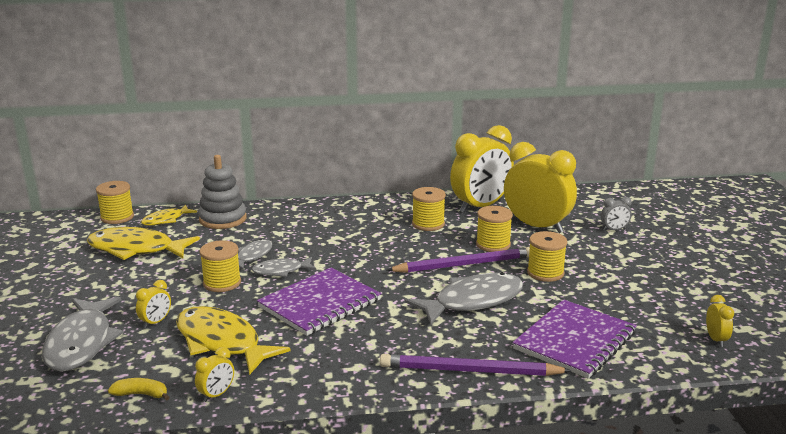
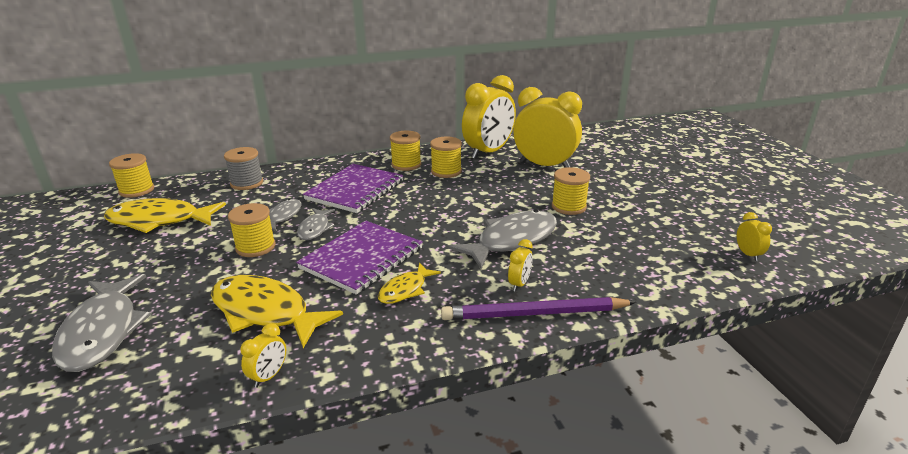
camera: 10 degrees left, 5 degrees up
(141, 394) = (179, 388): yellow banana -> none
(156, 322) = (188, 297): yellow clock -> yellow clock (519, 284)
(166, 220) = (188, 189): yellow fish -> yellow fish (405, 290)
(223, 219) = (247, 183): grey stacking toy -> grey spool
(281, 271) = (315, 229): grey fish -> grey fish turned 60 degrees counterclockwise
(464, 264) = (491, 206): purple pencil -> none
(493, 244) = (511, 185): yellow spool -> yellow spool (406, 165)
(575, 341) = (623, 270): purple notebook -> purple notebook (355, 190)
(614, 230) = (612, 163): grey clock -> none

